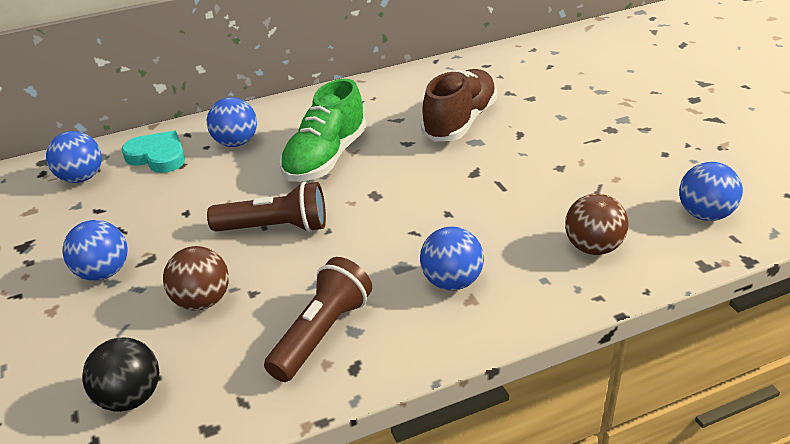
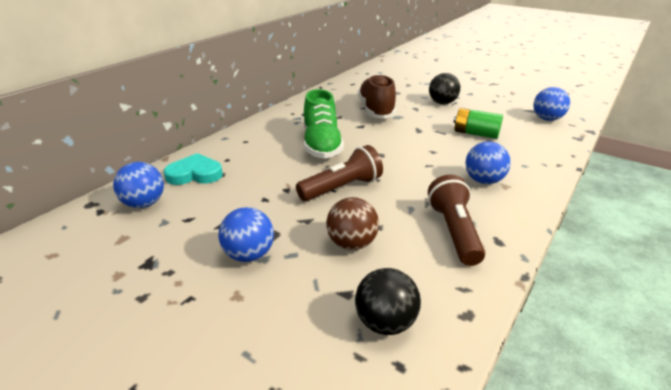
camera: 35 degrees left, 5 degrees down
(236, 143) = (247, 152): blue ball -> none
(547, 204) = (475, 134): none -> green battery
(573, 135) = (442, 103): none -> black ball
(593, 247) = (524, 145): brown ball -> none

